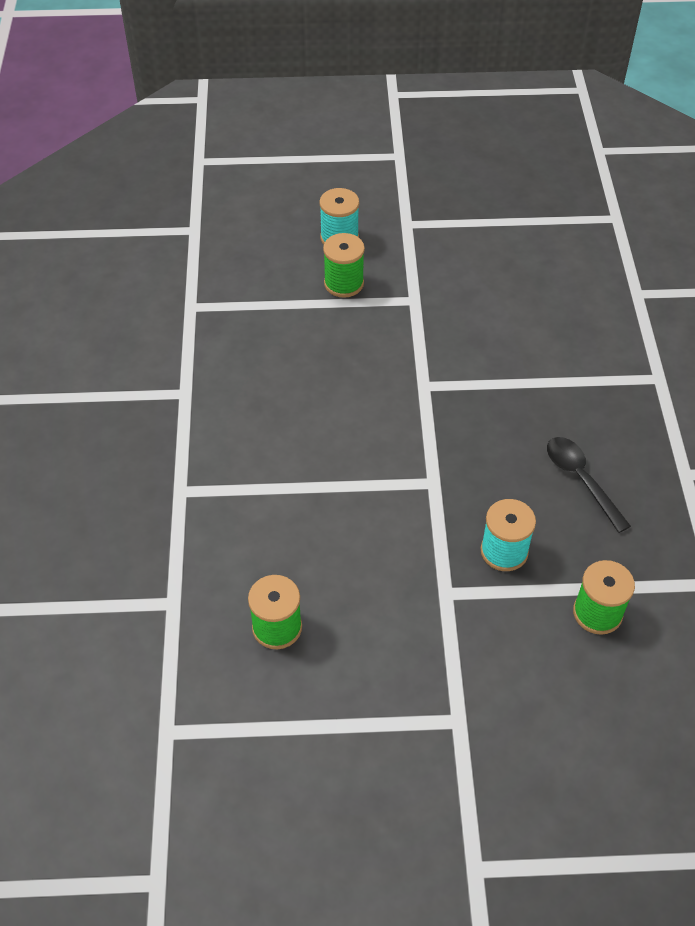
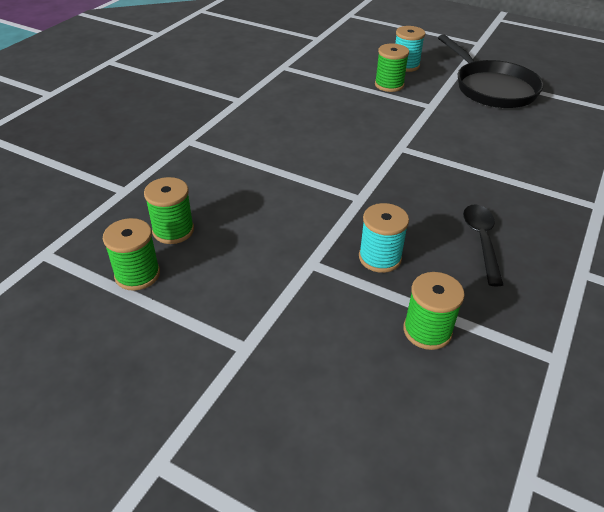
camera: 30 degrees right, 10 degrees down
(289, 701) = (137, 274): none -> green spool
(461, 237) = (492, 88): none -> black pan

